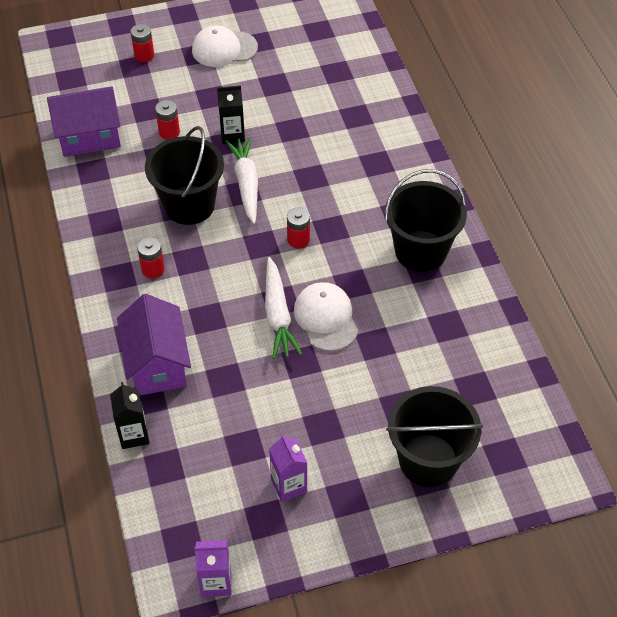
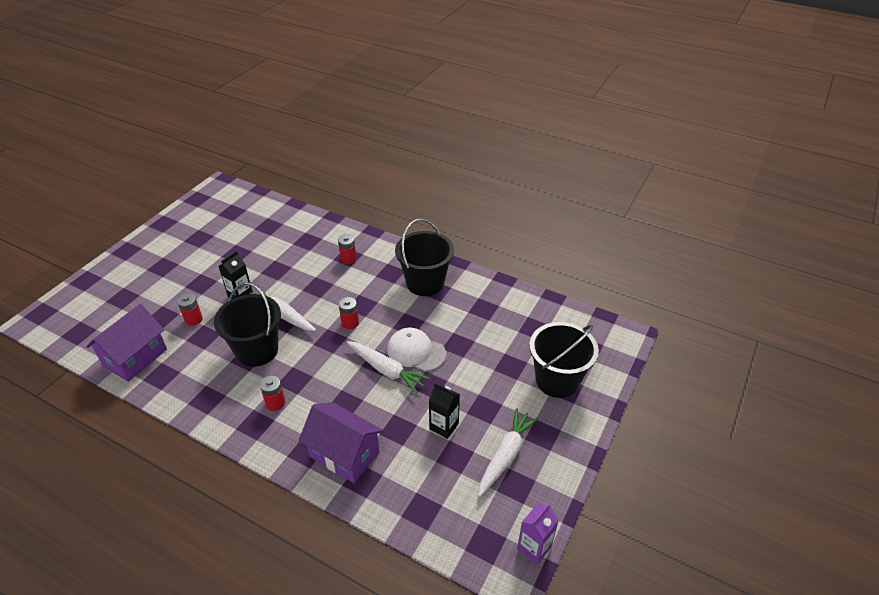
camera: 45 degrees left, 10 degrees down
(134, 435) = (379, 509): black carton -> black carton (444, 426)
(144, 55) = (123, 288): red battery -> red battery (348, 259)
(224, 49) = (179, 254): white cap -> none
(289, 485) = (505, 455): purple carton -> white carrot

